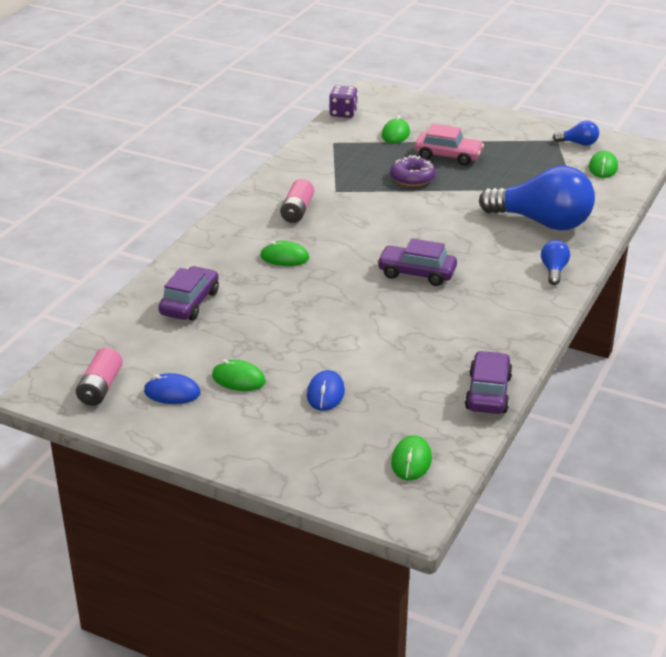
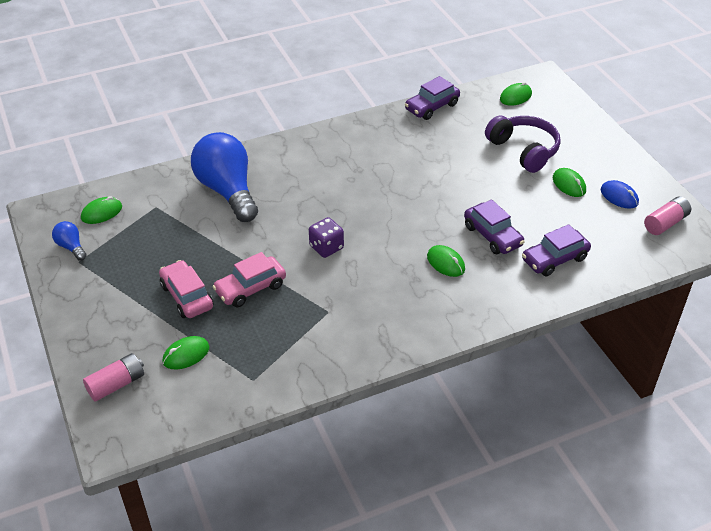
camera: 140 degrees left, 10 degrees up
(297, 211) = (385, 306): pink battery -> pink battery (116, 384)
(325, 393) = (524, 150): blue mouse -> purple headphones
(343, 113) = (187, 422): purple dice -> purple dice (326, 247)
(412, 178) = (250, 288): purple donut -> pink car
(416, 273) = (370, 198): purple car -> purple car (492, 236)
(553, 271) = (282, 153): blue light bulb -> none

